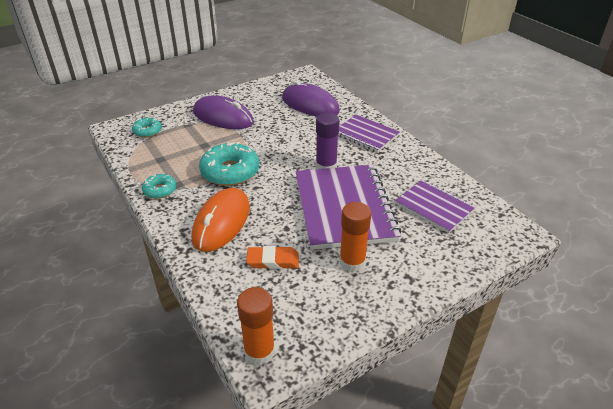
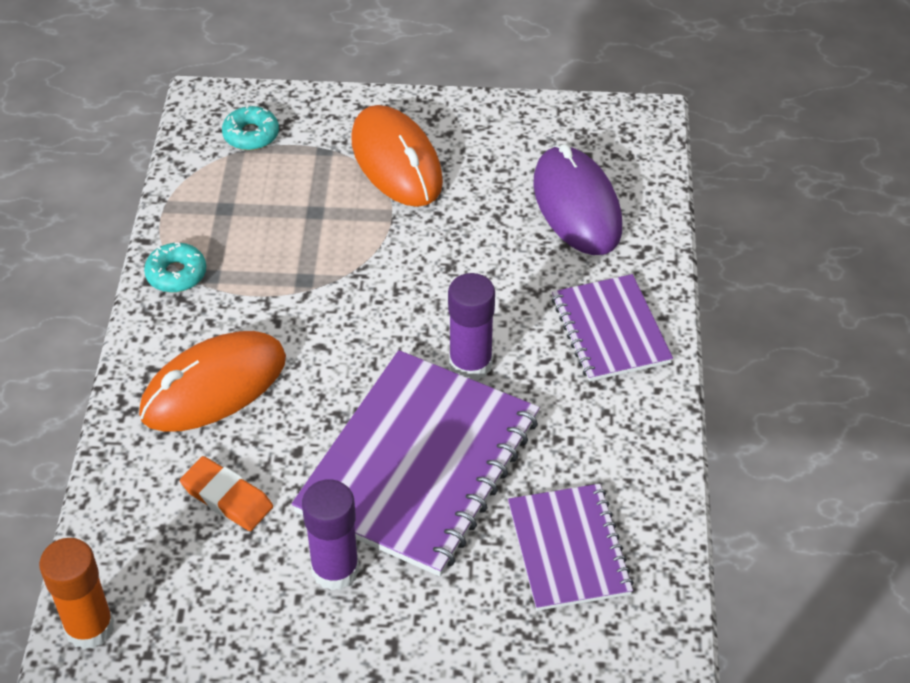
camera: 35 degrees right, 10 degrees up
(223, 117) = (396, 161): purple mouse -> orange mouse
(230, 171) = (307, 292): turquoise donut -> none
(352, 262) = (335, 569): orange glue stick -> purple glue stick

